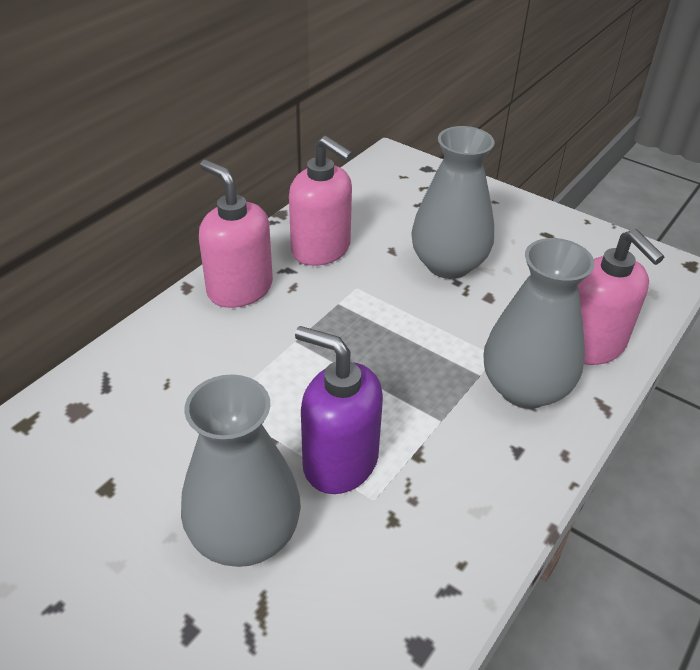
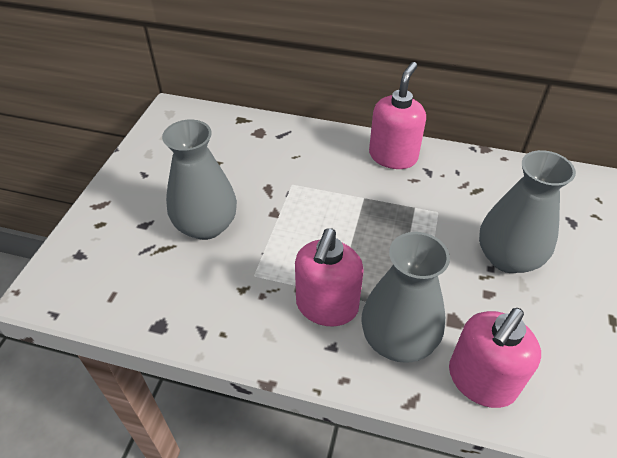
camera: 70 degrees right, 5 degrees up
(321, 249) = (464, 181): pink soap dispenser -> pink soap dispenser (326, 306)
(339, 461) = (275, 250): purple soap dispenser -> none

